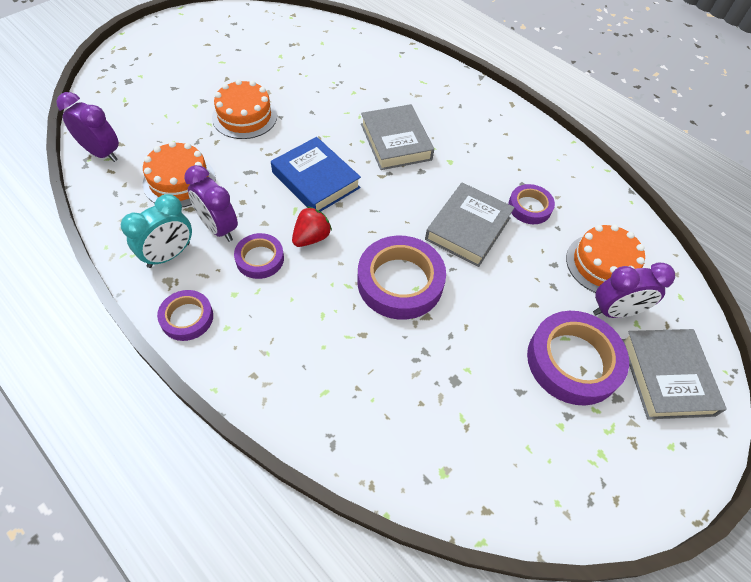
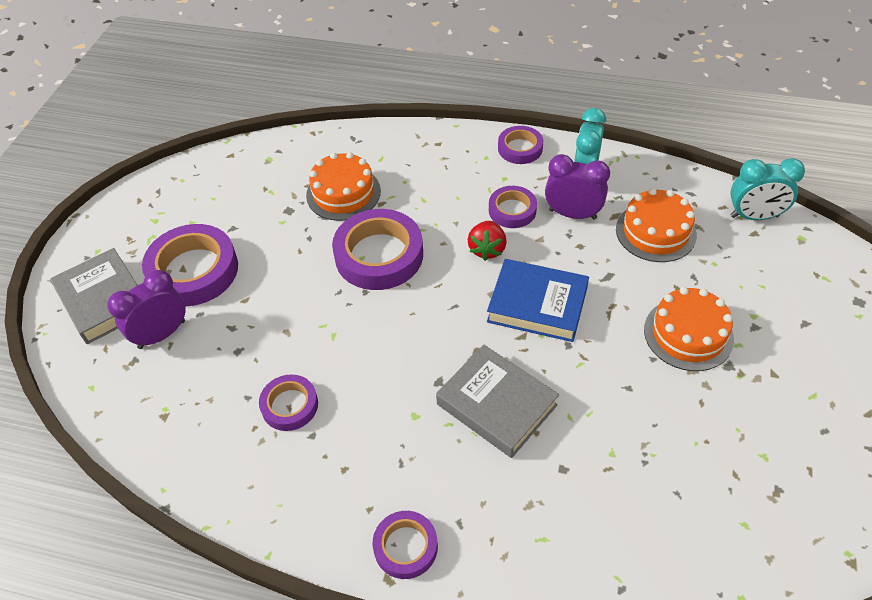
camera: 155 degrees right, 5 degrees down
(102, 153) = (754, 216): purple clock -> turquoise clock
(468, 228) = (346, 340): grey book -> none
(495, 110) = (405, 547): none -> purple tape
(603, 264) = (184, 379): orange cake -> orange cake (343, 193)

